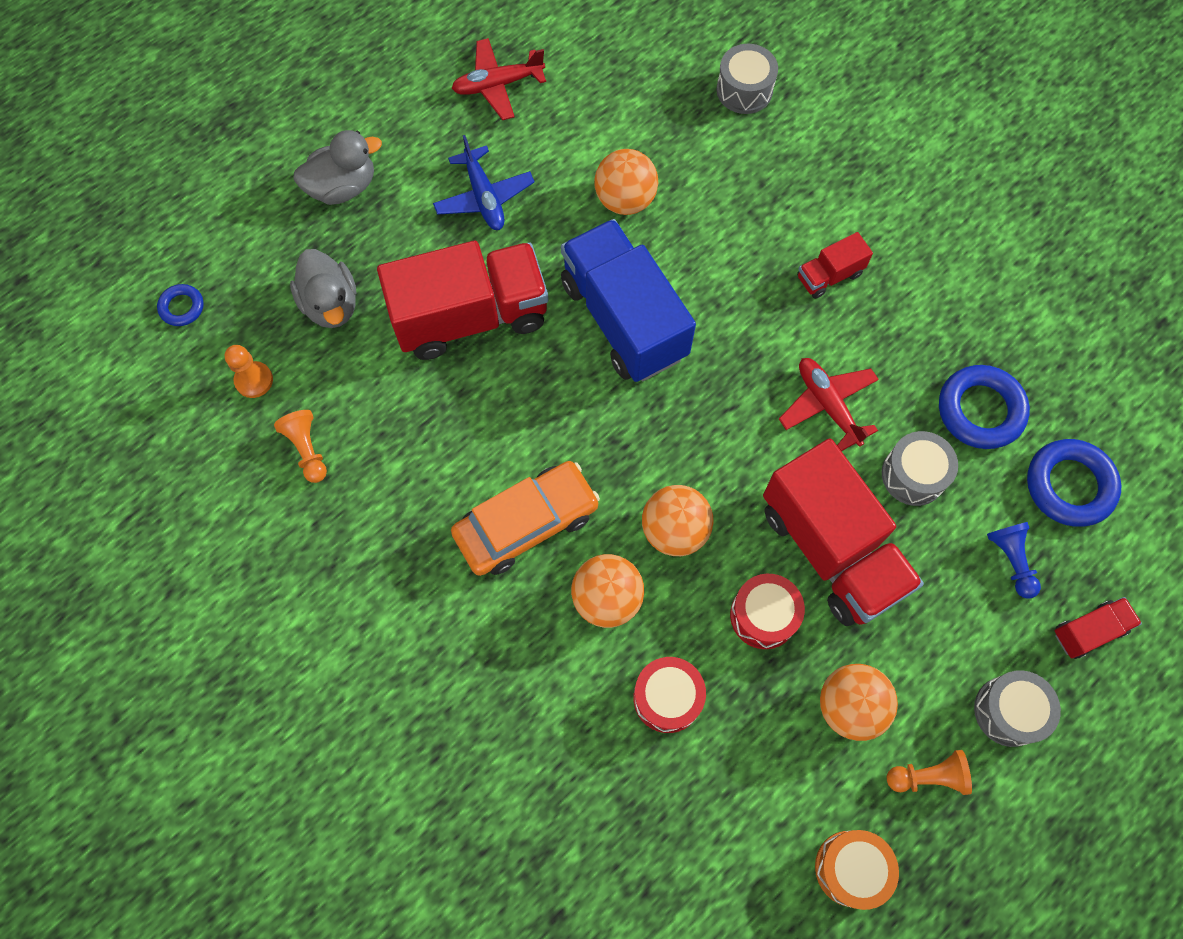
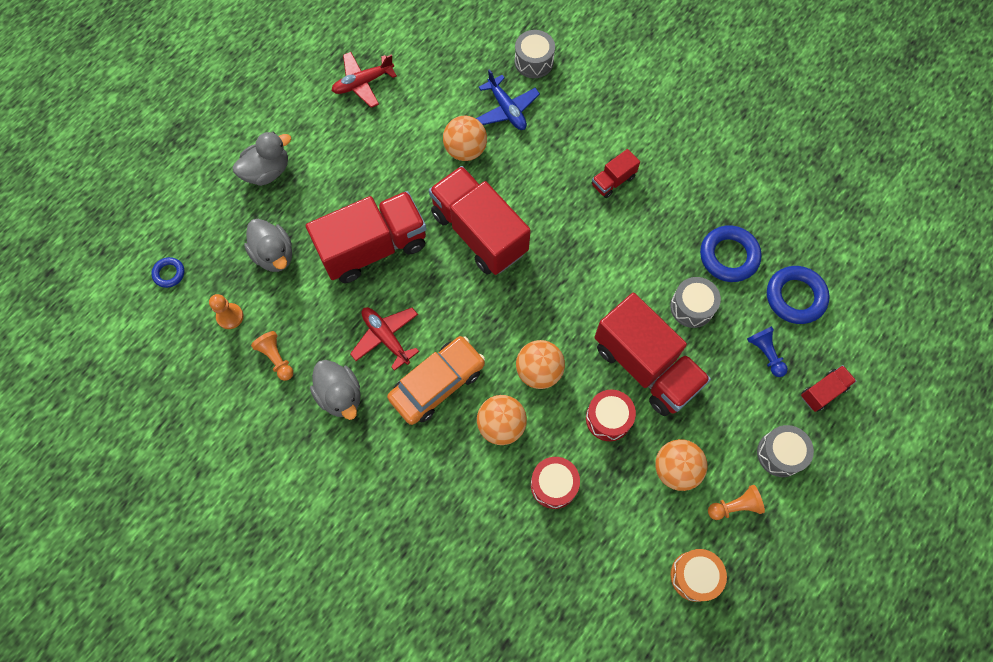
camera: 10 degrees left, 0 degrees up
(386, 517) = (340, 395): none -> grey duck
(484, 197) = (367, 163): blue plane -> blue plane (507, 109)
(624, 319) = (479, 232): blue truck -> red truck
(827, 405) = (627, 269): red plane -> red plane (386, 338)

